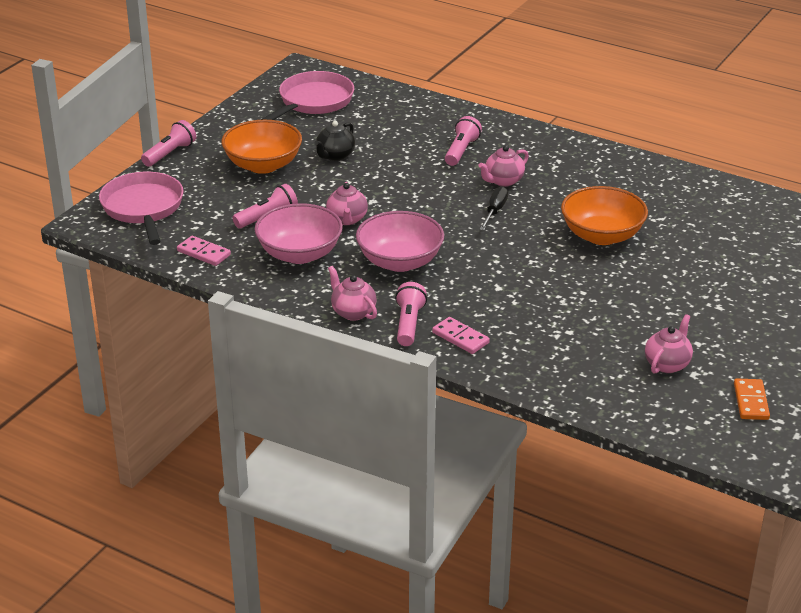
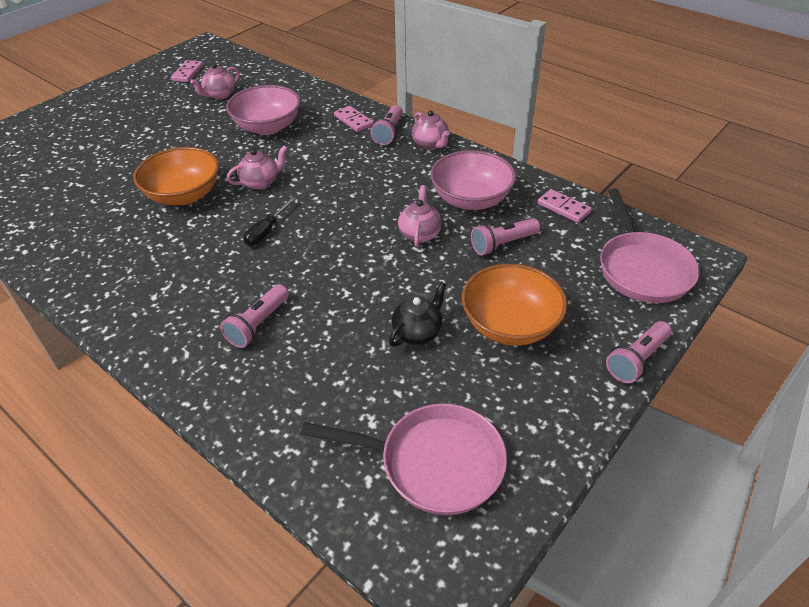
camera: 170 degrees left, 10 degrees up
(313, 102) = (434, 463): pink pan -> pink pan turned 120 degrees counterclockwise
(400, 261) = (380, 184): pink bowl -> pink bowl (267, 127)
(503, 181) = (235, 270): pink teapot -> pink teapot (261, 182)
(751, 401) = (187, 73): orange domino -> pink domino

